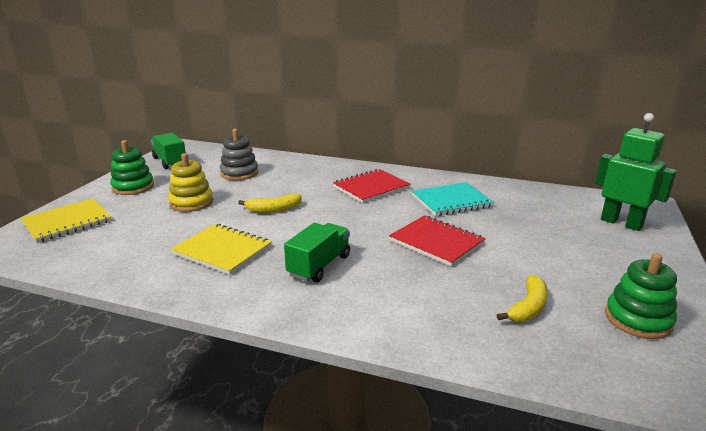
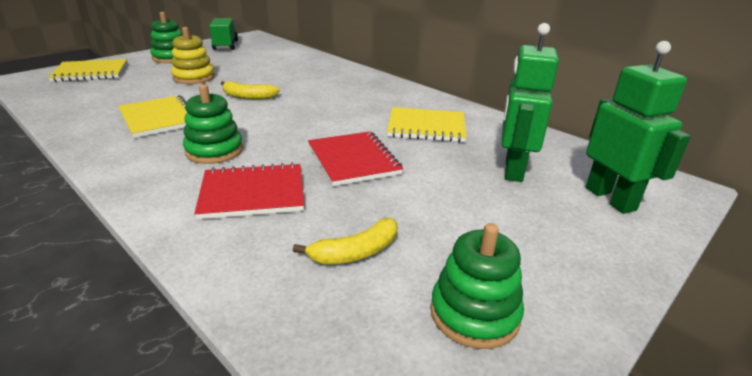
camera: 25 degrees right, 5 degrees up
(239, 173) = (265, 63): grey stacking toy -> none
(319, 265) = (214, 151): green truck -> green stacking toy
(371, 188) = (362, 98): red notebook -> red notebook (252, 193)
(451, 201) = (426, 127): turquoise notebook -> yellow notebook
(546, 219) = (513, 169): none -> green robot

